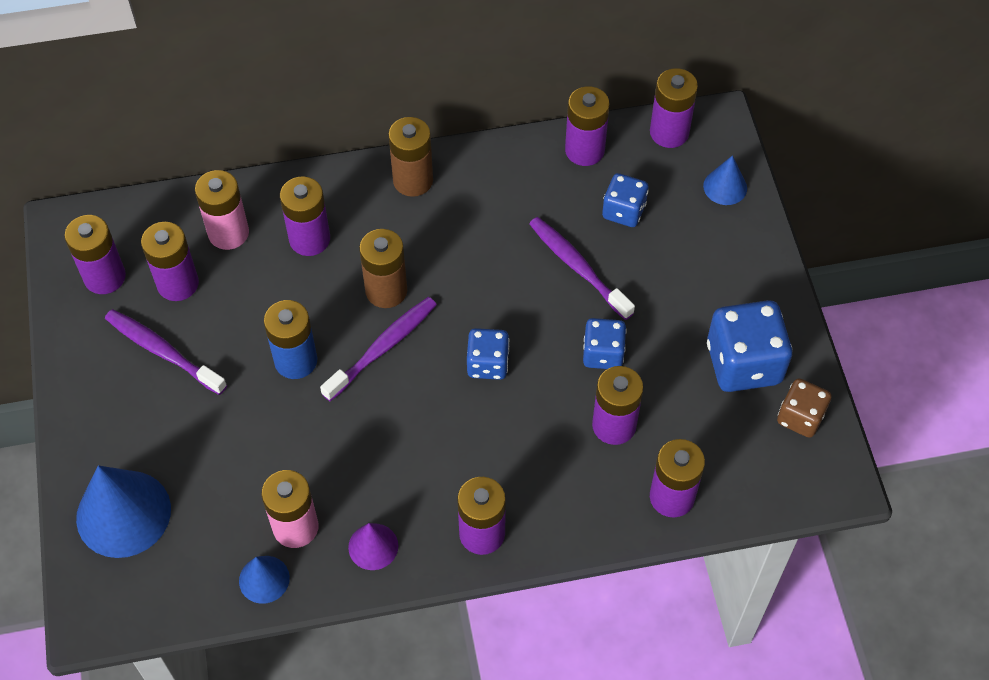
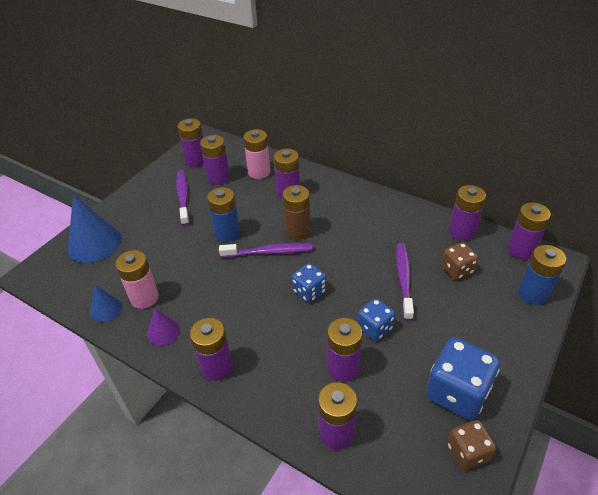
camera: 45 degrees right, 15 degrees down
(413, 180) = (359, 197): brown battery -> none
(623, 211) = (457, 270): blue dice -> brown dice
(725, 187) = (533, 294): blue cone -> blue battery

